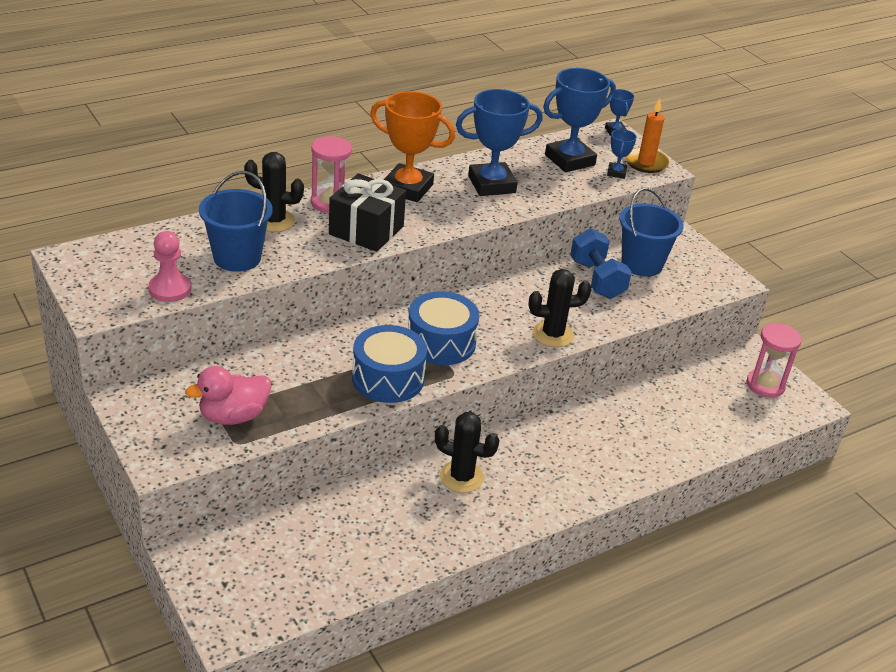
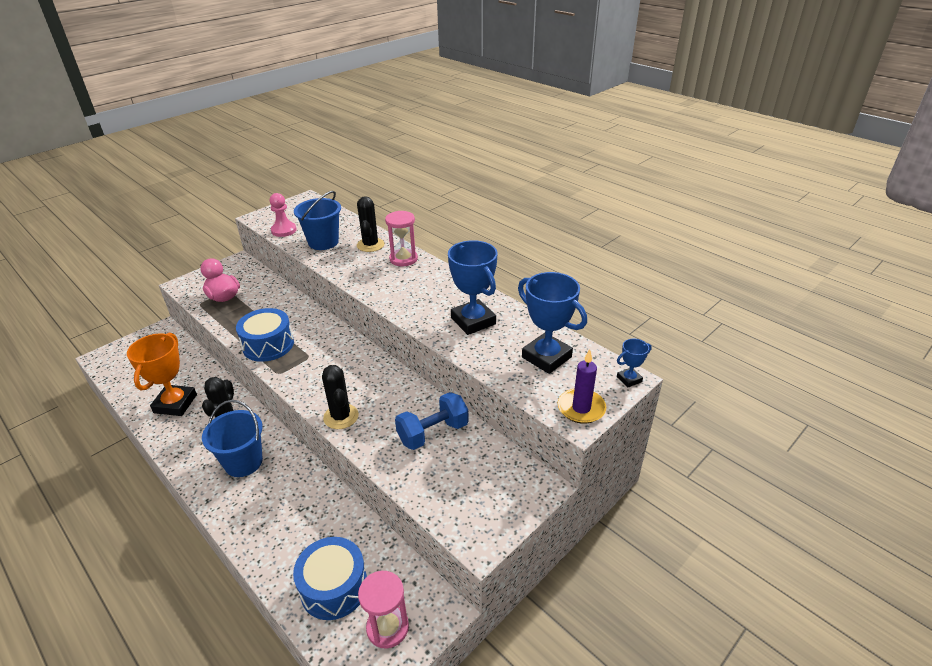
camera: 80 degrees right, 0 degrees up
(366, 230) = (375, 278): black gift -> none
(407, 188) = (442, 284): orange trophy -> orange trophy (175, 404)
(441, 342) = (314, 360): blue drum -> blue drum (334, 587)
(616, 173) = (545, 390): blue trophy -> none
(642, 264) = (474, 461): blue bucket -> blue bucket (243, 462)
(646, 163) = (581, 408): orange candle -> purple candle

